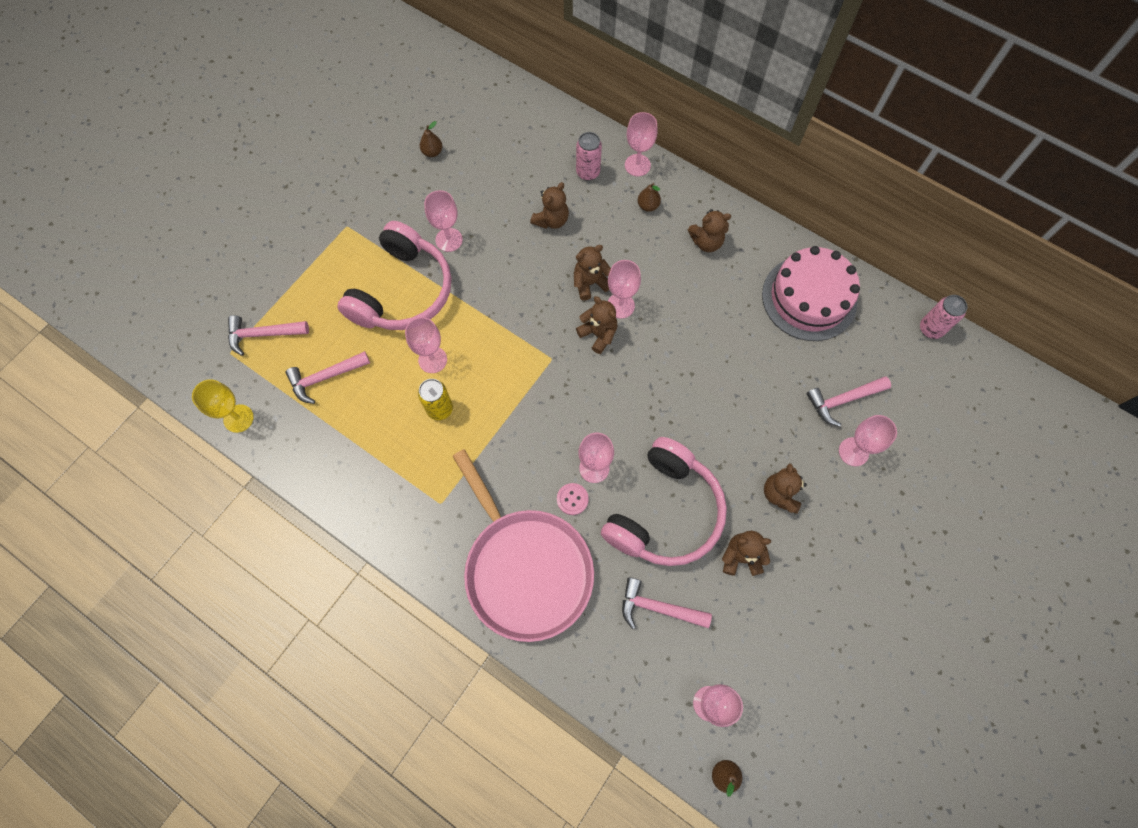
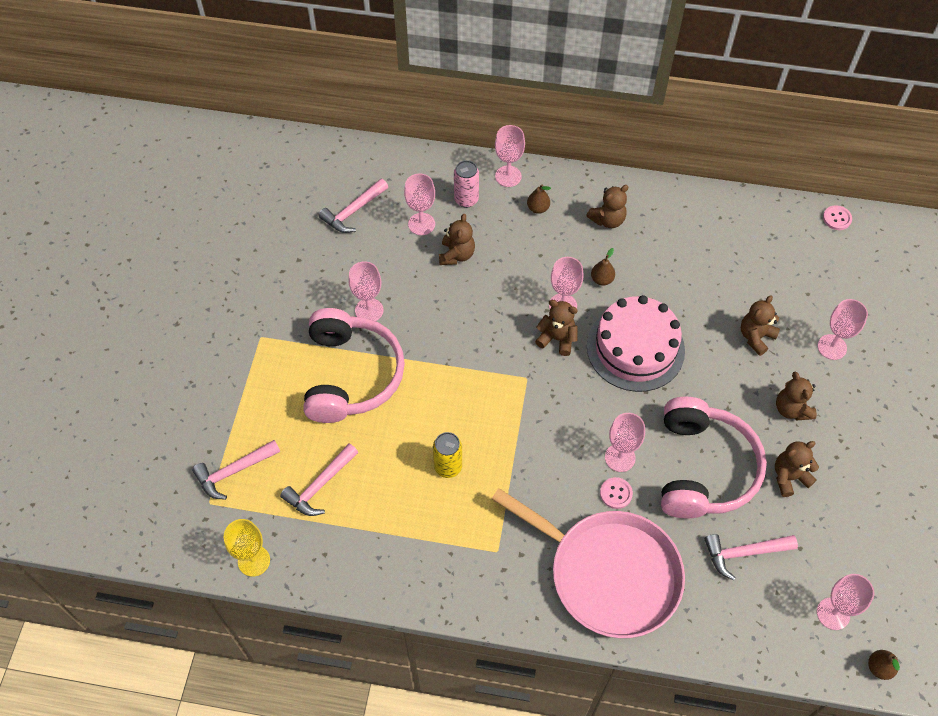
camera: 25 degrees left, 10 degrees down
(432, 152) = (307, 236): brown pear -> brown pear (602, 279)
(432, 360) = (416, 425): pink goblet -> pink goblet (421, 224)
(590, 283) = (524, 297): brown teddy bear -> brown teddy bear (755, 337)
(809, 298) = (722, 233): pink cake -> pink cake (635, 348)
(842, 400) = (799, 308): pink hammer -> pink hammer (353, 211)
(930, 329) = (837, 218): pink can -> pink button

